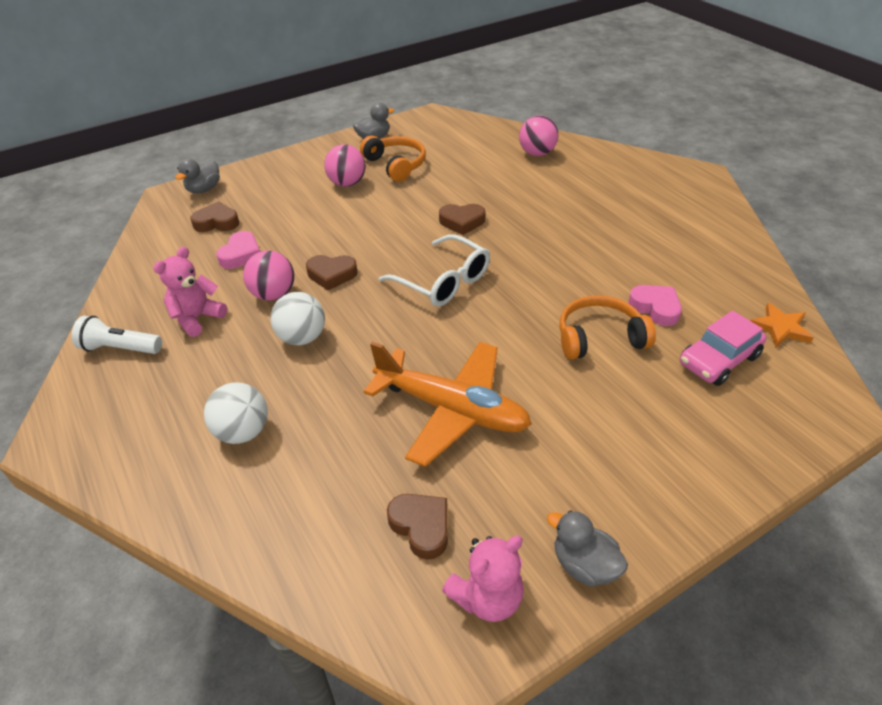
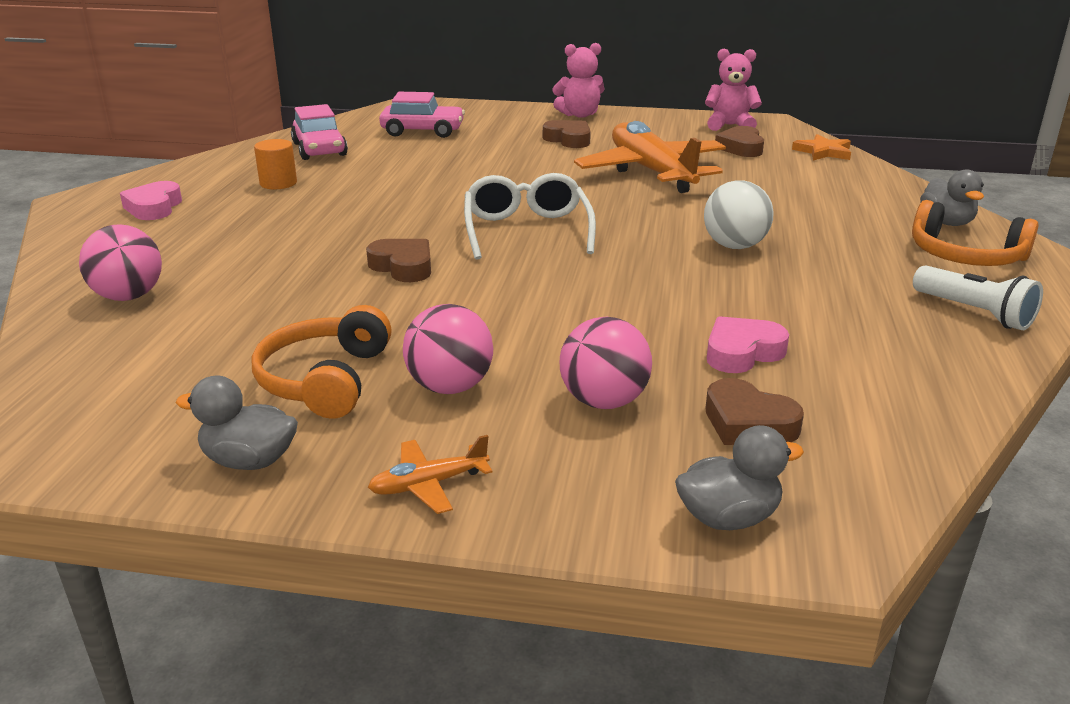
camera: 140 degrees left, 15 degrees down
(197, 318) = (854, 305): pink teddy bear -> pink teddy bear (579, 115)
(243, 432) = (846, 214): white ball -> none
(274, 294) = (733, 290): pink ball -> pink ball (604, 401)
(309, 157) = (428, 484): none -> orange plane
(332, 275) = (639, 281): brown heart -> brown heart (569, 139)
(584, 565) = (661, 117): grey duck -> grey duck (946, 222)
(599, 337) = (472, 161): orange headphones -> orange headphones (965, 256)
(653, 240) = (278, 183): none -> orange cylinder
(655, 308) = (395, 157): pink heart -> pink heart (154, 207)
(719, 286) = (320, 149): none -> pink car
(780, 328) = (347, 126): orange star -> orange star (823, 152)

